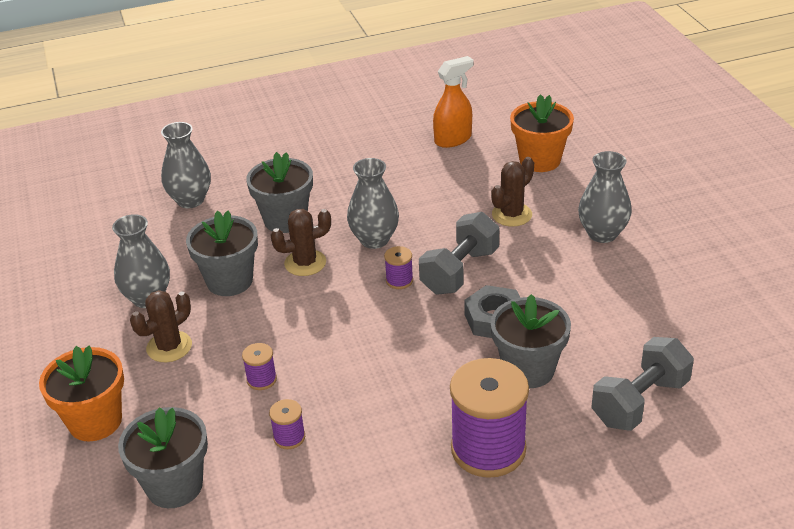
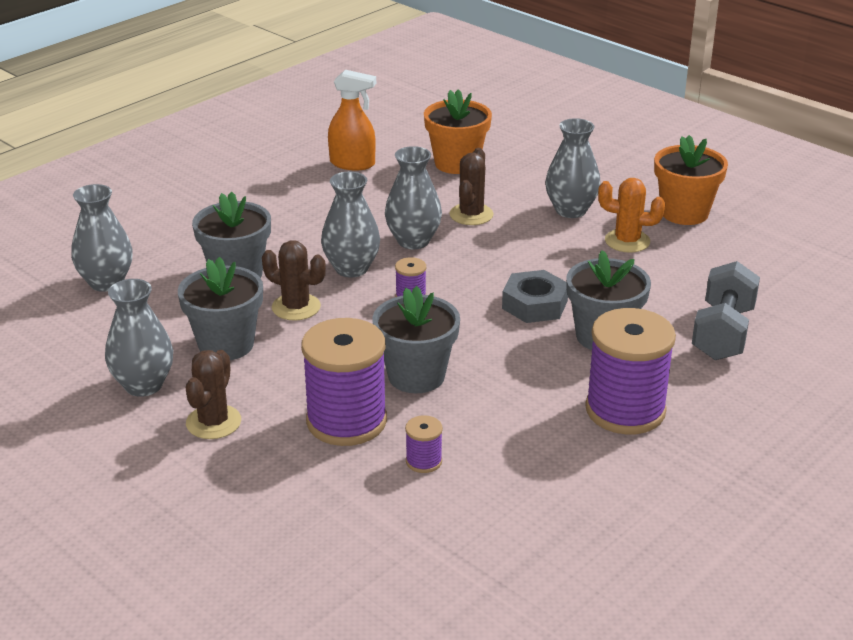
camera: 30 degrees left, 5 degrees down
(95, 421) = (192, 515): orange flower pot -> orange flower pot (684, 213)
(174, 486) = (341, 542): grey flower pot -> grey flower pot (416, 376)
(261, 379) = (346, 421): purple spool -> purple spool, size x2.30
(305, 263) = (296, 307): brown cactus -> brown cactus turned 75 degrees clockwise
(443, 227) = (413, 241): none -> grey vase
(453, 139) = (352, 164): orange spray bottle -> orange spray bottle turned 75 degrees clockwise
(459, 271) = (464, 274): grey dumbbell -> none
(628, 280) = (627, 241): none -> orange cactus

